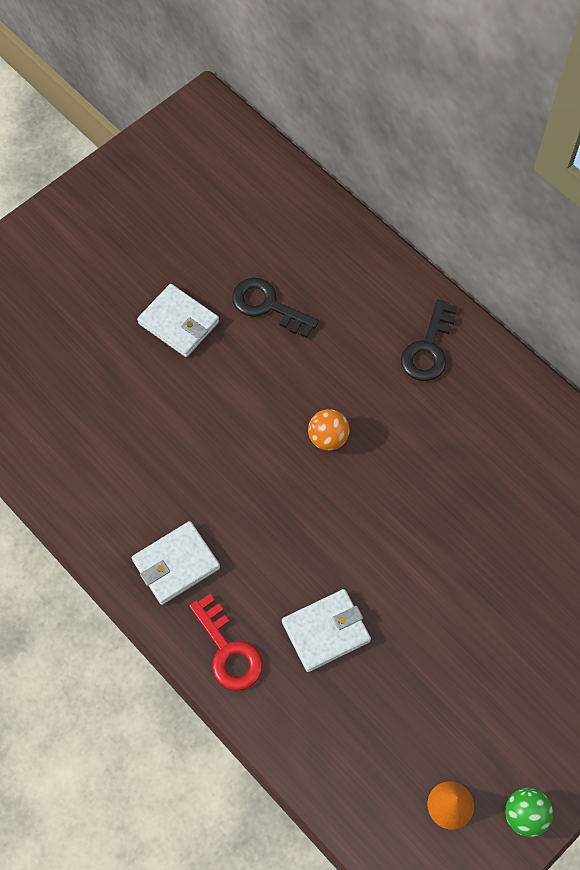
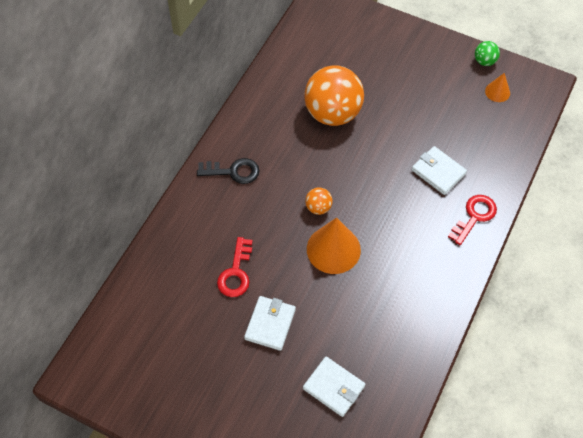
camera: 110 degrees left, 5 degrees down
(176, 564) = (438, 262): white wallet -> white wallet (334, 387)
(254, 434) = (333, 249): none -> orange cone
(267, 306) = (236, 273): black key -> red key
(490, 517) = (332, 113): none -> orange ball

